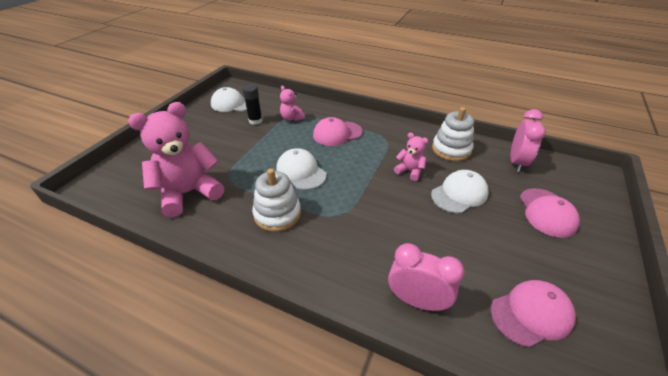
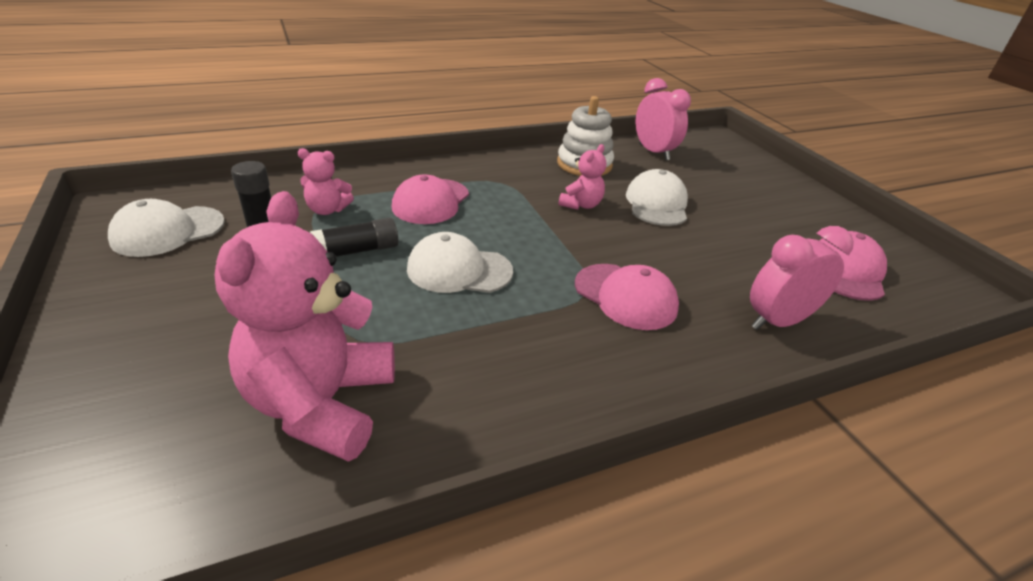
camera: 50 degrees left, 5 degrees down
(277, 142) = (357, 251): none -> black glue stick
(277, 214) = (515, 338): white stacking toy -> none
(409, 171) = (581, 205): pink teddy bear -> pink teddy bear turned 135 degrees clockwise
(547, 212) = (736, 184): pink cap -> pink cap (625, 296)

